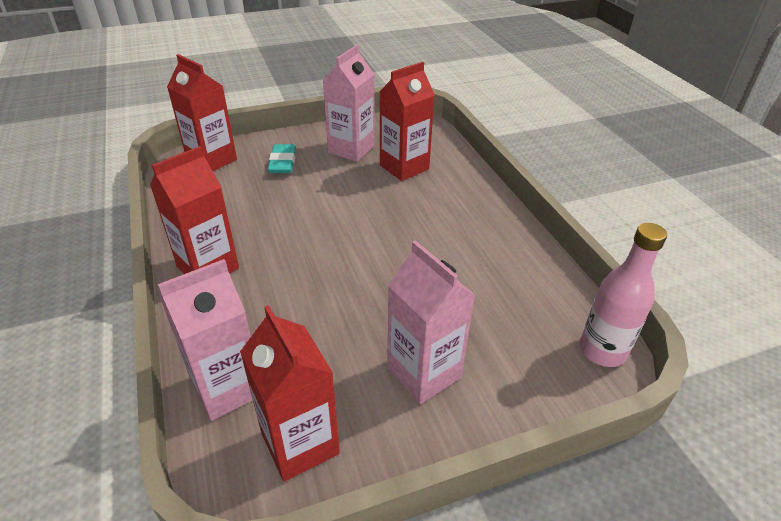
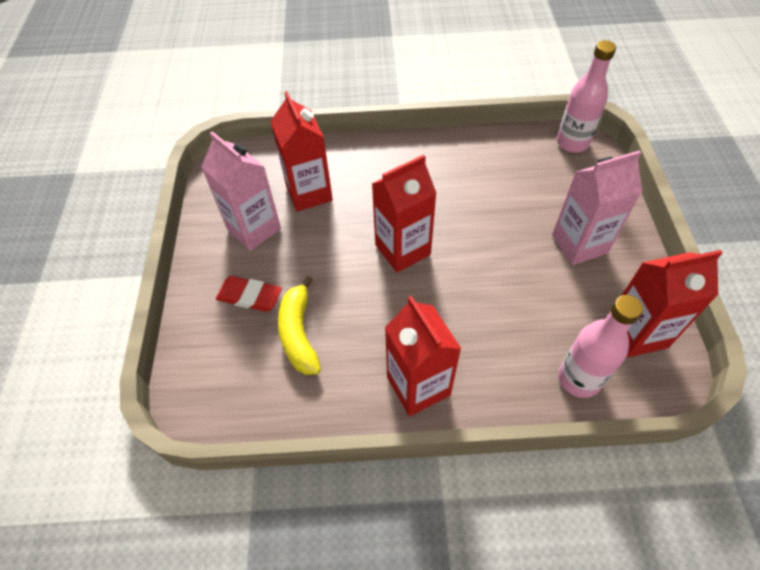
camera: 70 degrees left, 15 degrees up
(212, 160) = (209, 371): red carton -> red carton (402, 250)
(227, 388) = (579, 378): pink carton -> pink bottle
(252, 192) = (299, 333): none -> yellow banana
(283, 162) = (250, 296): turquoise eraser -> red eraser

